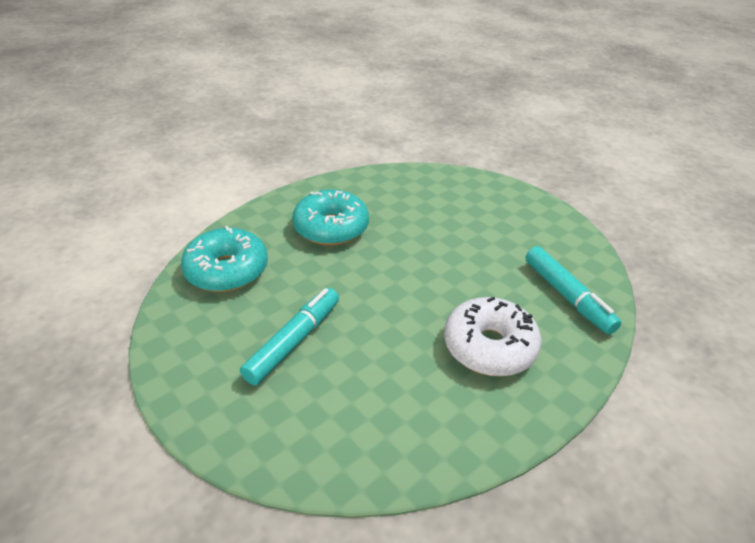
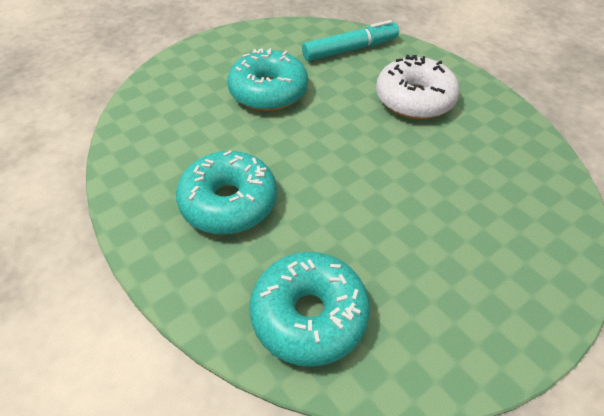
camera: 85 degrees left, 10 degrees up
(294, 341) = (429, 234): turquoise marker -> none
(471, 240) = (268, 92): none -> turquoise donut

